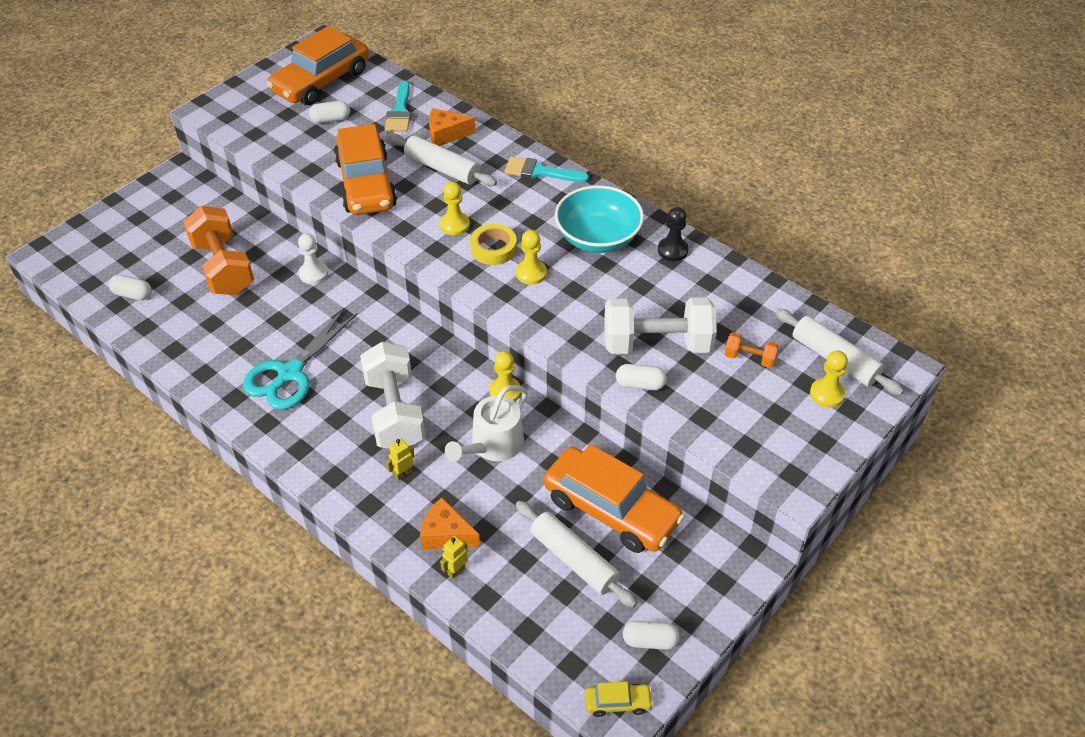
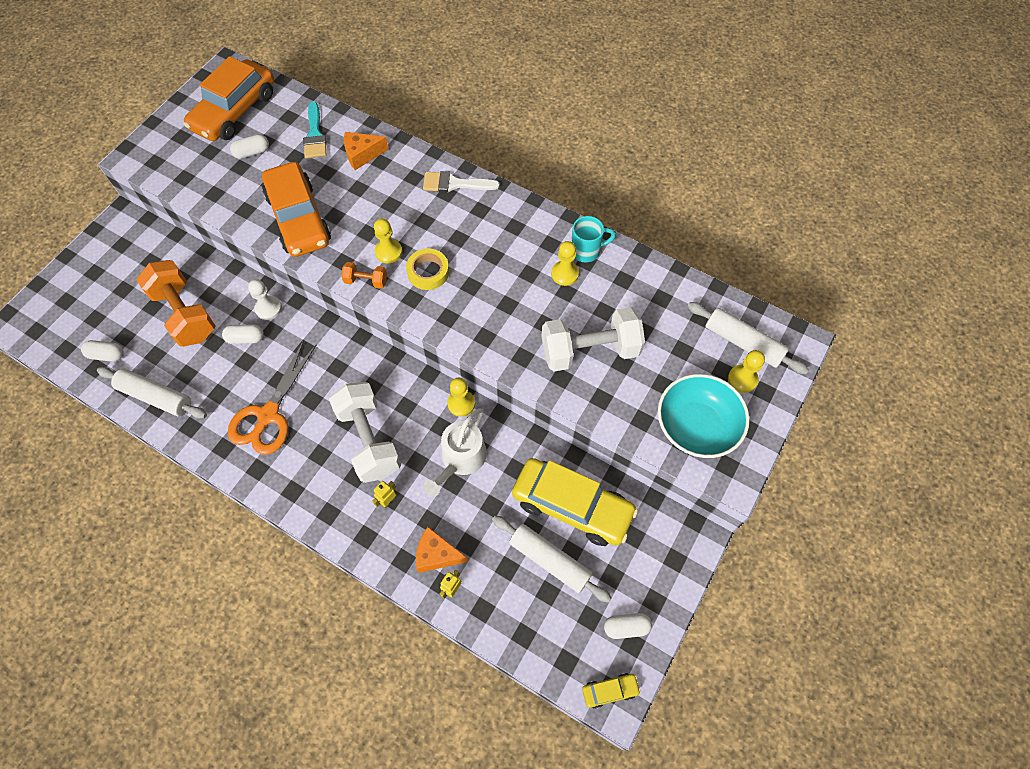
camera: 10 degrees left, 15 degrees up
(290, 373) = (268, 415): turquoise scissors -> orange scissors
(442, 168) = (366, 192): white rolling pin -> white rolling pin (156, 397)
(531, 273) = (466, 293): yellow pawn -> yellow pawn (564, 274)
(540, 172) = (454, 184): turquoise brush -> white brush
(598, 238) = (519, 247): turquoise bowl -> turquoise bowl (696, 427)
(611, 510) = (572, 506): orange car -> yellow car
(640, 384) = (582, 395): white capsule -> white capsule (245, 338)
(672, 250) = (586, 251): black pawn -> turquoise mug
(749, 358) = (671, 353): orange dumbbell -> orange dumbbell (366, 281)

